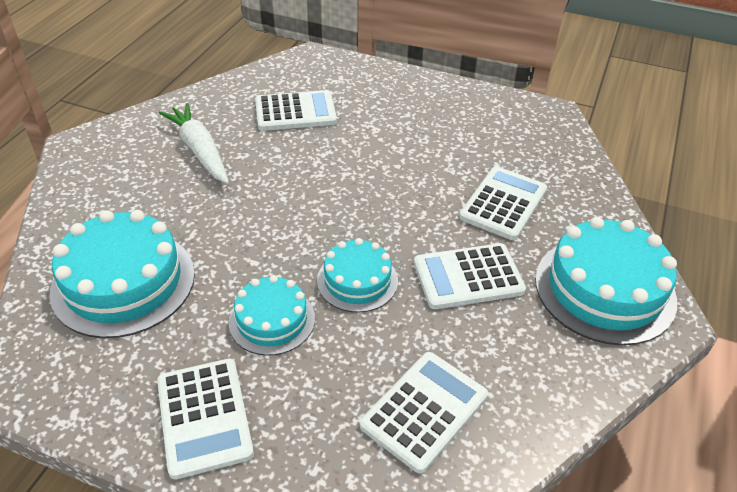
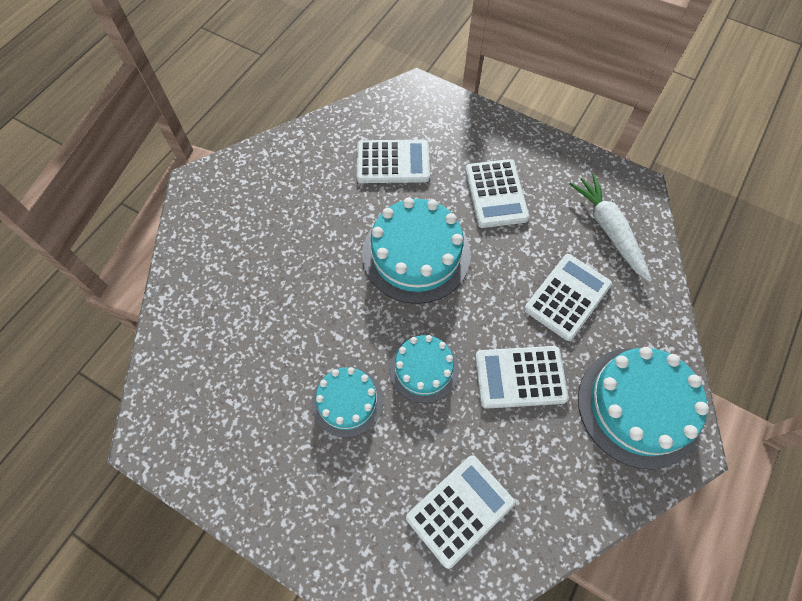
camera: 10 degrees right, 20 degrees up
(123, 282) = (230, 345): turquoise cake -> turquoise cake (416, 254)
(199, 150) = (302, 202): white carrot -> white carrot (609, 230)
(204, 417) = (285, 490): white calculator -> white calculator (496, 194)

